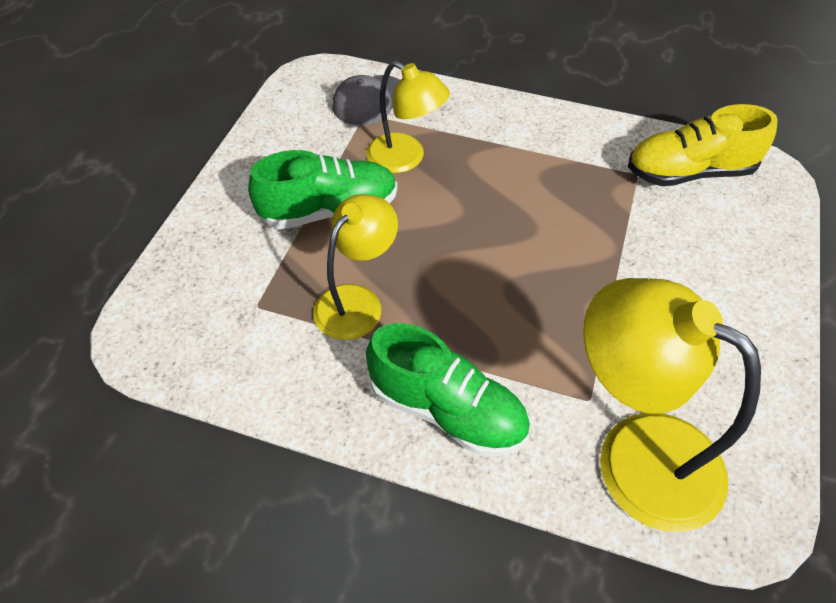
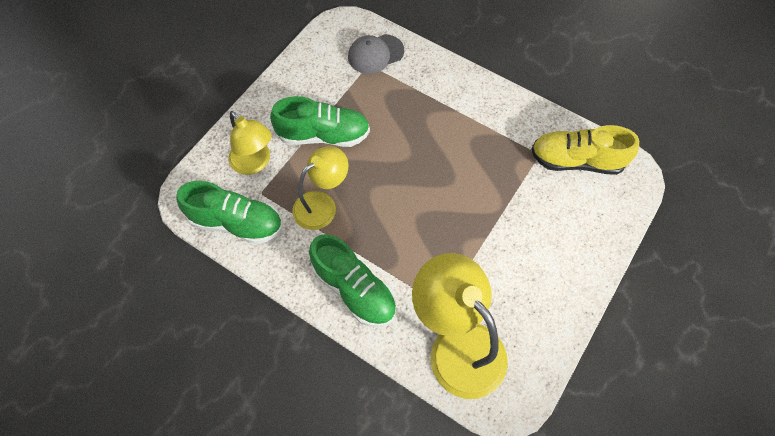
camera: 15 degrees right, 10 degrees up
(229, 356) = (236, 223): none -> green shoe
(405, 159) = (385, 107): yellow lamp -> yellow lamp (255, 163)

